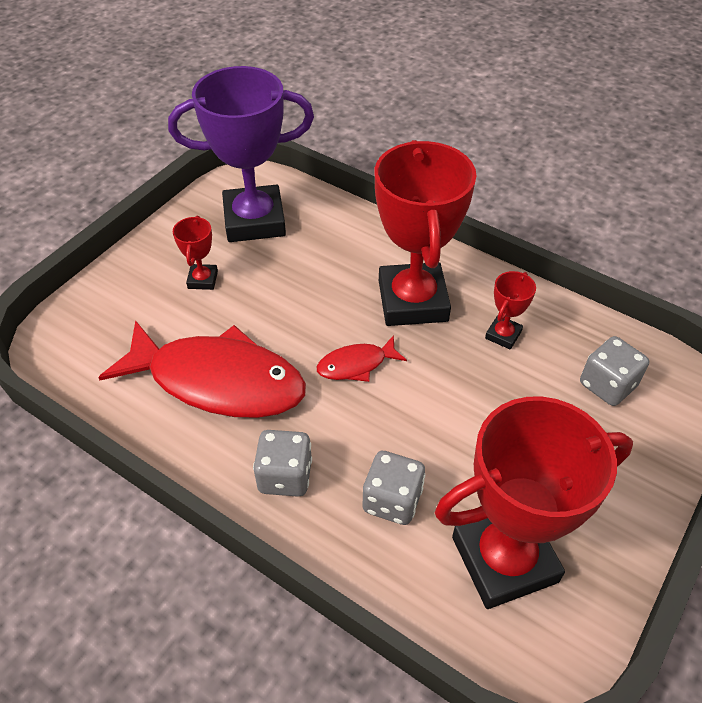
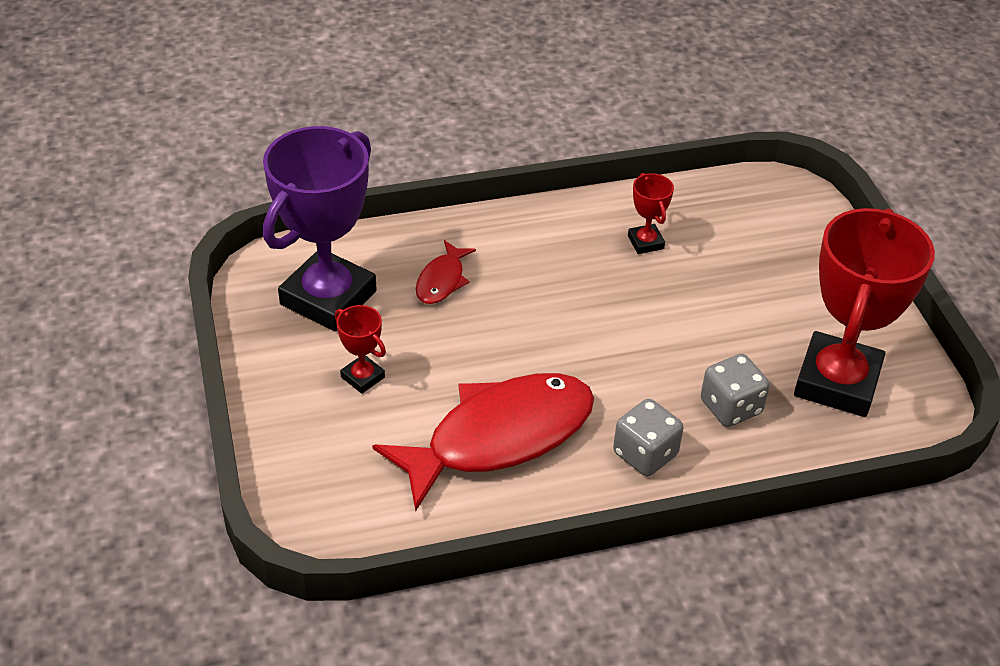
camera: 50 degrees left, 5 degrees down
(356, 365) = (580, 342): red fish -> red fish (442, 280)
(412, 301) = (551, 266): red trophy -> none
(607, 385) = (751, 225): grey dice -> none

